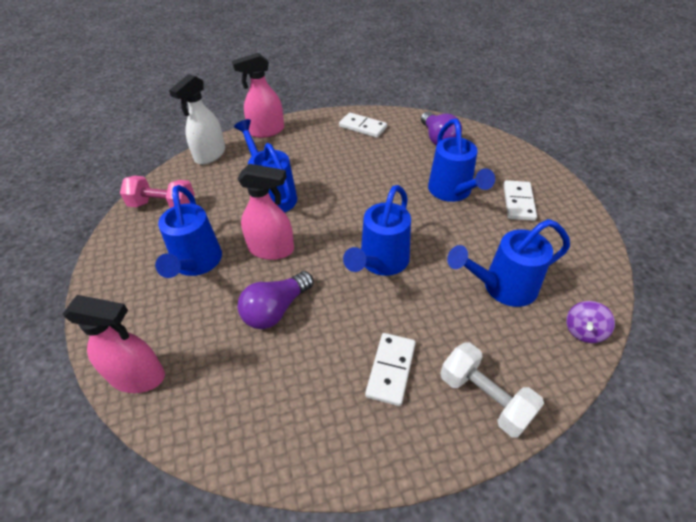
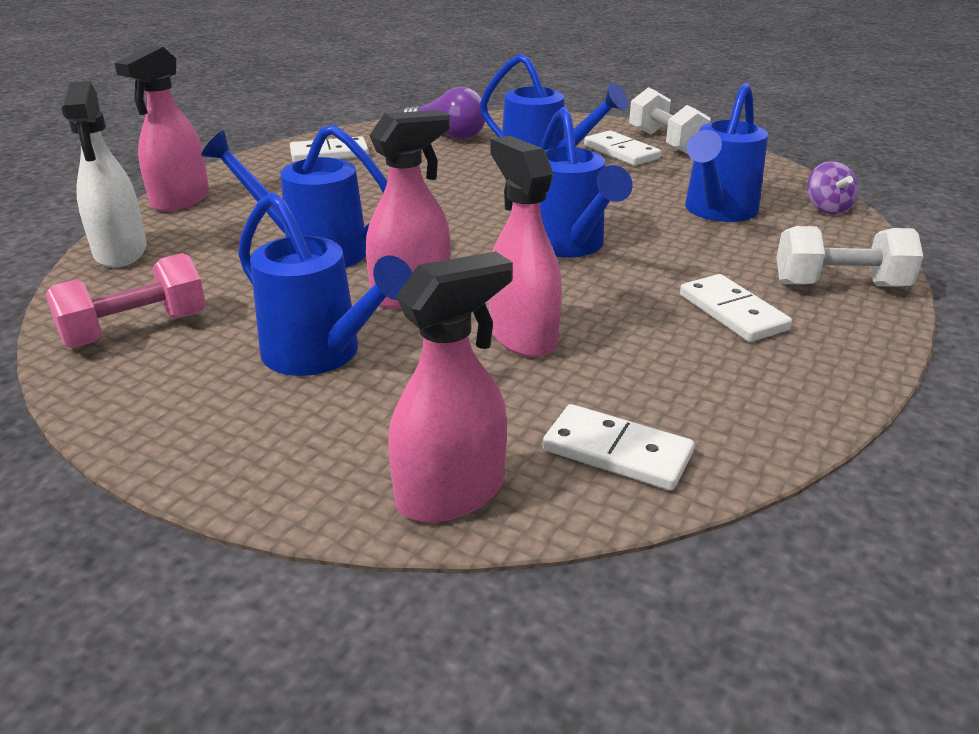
camera: 45 degrees left, 15 degrees down
(214, 410) = (617, 452): none -> white domino
(276, 310) = (522, 336): purple light bulb -> pink spray bottle
(561, 208) = (665, 142): none -> white dumbbell

